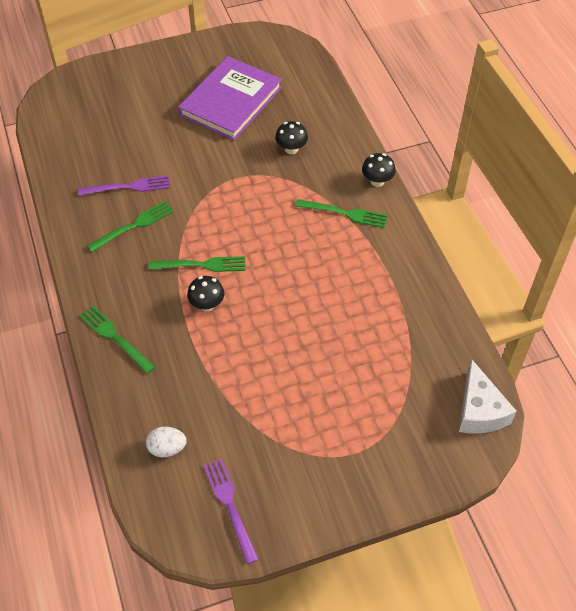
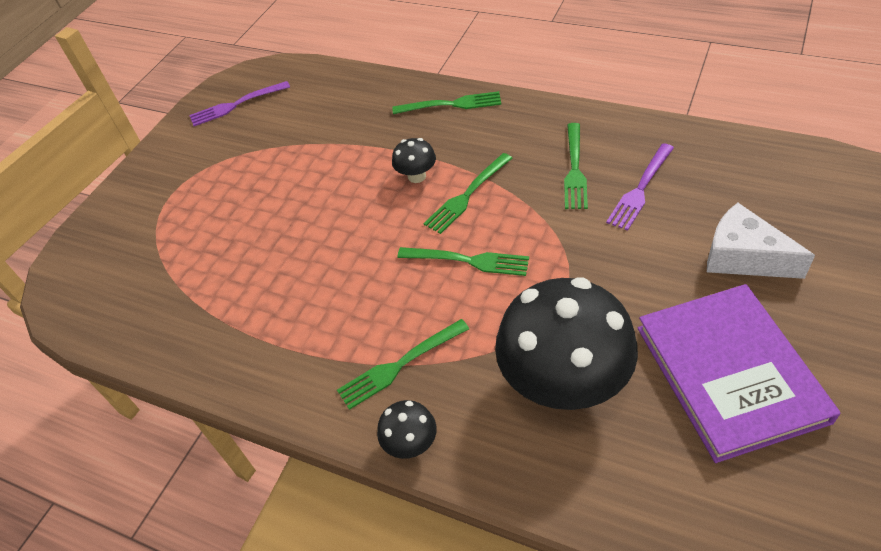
camera: 140 degrees right, 5 degrees down
(167, 448) = (319, 93): white egg -> none
(230, 506) = (236, 105): purple fork -> purple fork turned 135 degrees clockwise
(253, 230) = (468, 260): none -> green fork
(291, 149) = (564, 383): black mushroom -> black mushroom, size x2.32
(479, 410) = (78, 303): white cheese -> white cheese (743, 257)

